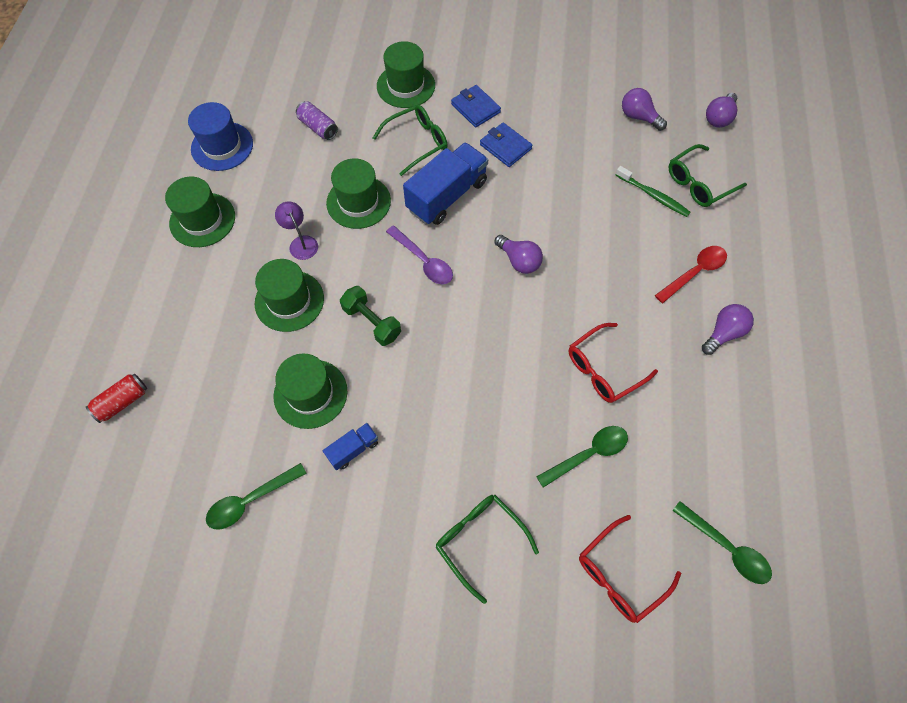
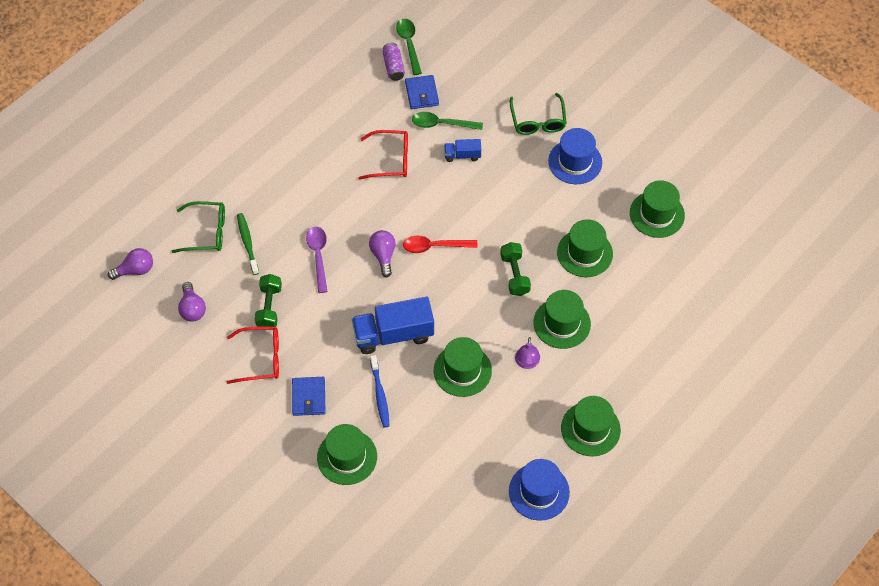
camera: 145 degrees left, 5 degrees down
(122, 402) = (711, 320): red can -> none
(250, 500) = (657, 214): green spoon -> green hat
(318, 127) = (448, 460): purple can -> purple can (393, 67)
(353, 449) = (578, 206): blue truck -> blue truck (462, 155)
(394, 509) = (575, 162): none -> blue hat
(417, 142) = (380, 395): green glasses -> blue toothbrush
(423, 261) = (448, 295): purple spoon -> purple spoon (318, 256)
(505, 147) = (316, 348): blue wallet -> blue wallet (422, 94)
(577, 155) = (269, 307): none -> green dumbbell
(619, 575) = (475, 65): red glasses -> red glasses (261, 358)
(694, 272) = (276, 178): red spoon -> red spoon (434, 246)
(723, 333) = (298, 135): purple light bulb -> none

